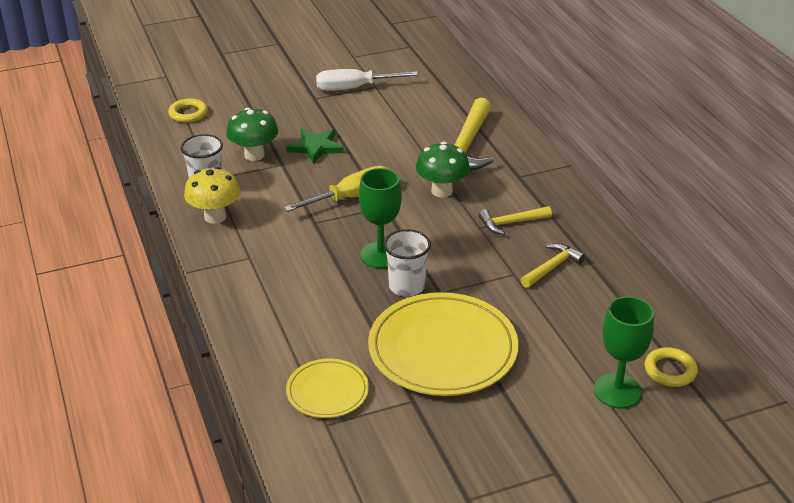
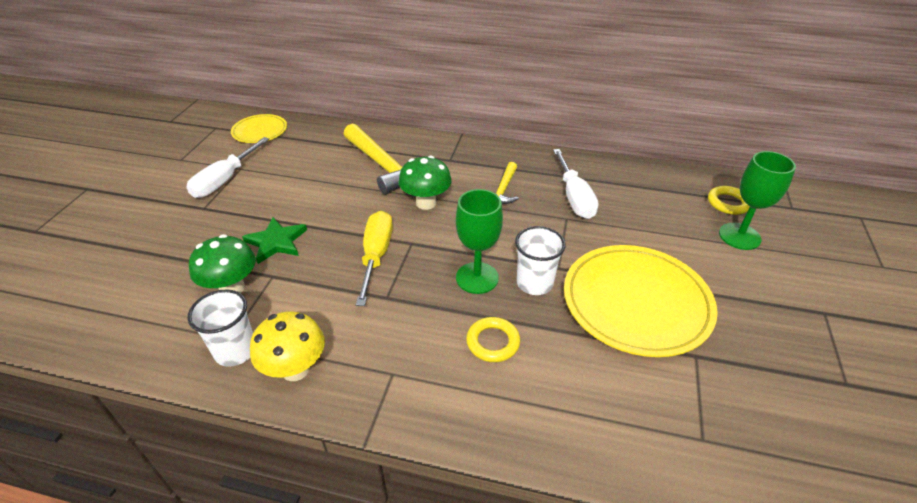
camera: 55 degrees left, 5 degrees up
(188, 114) = (92, 304): yellow ring -> yellow ring (493, 342)
(327, 391) = (652, 413): yellow plate -> yellow plate (260, 131)
(552, 267) = (574, 197): yellow hammer -> white screwdriver

